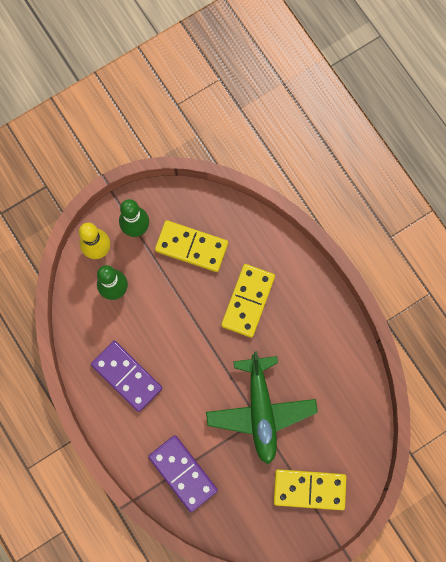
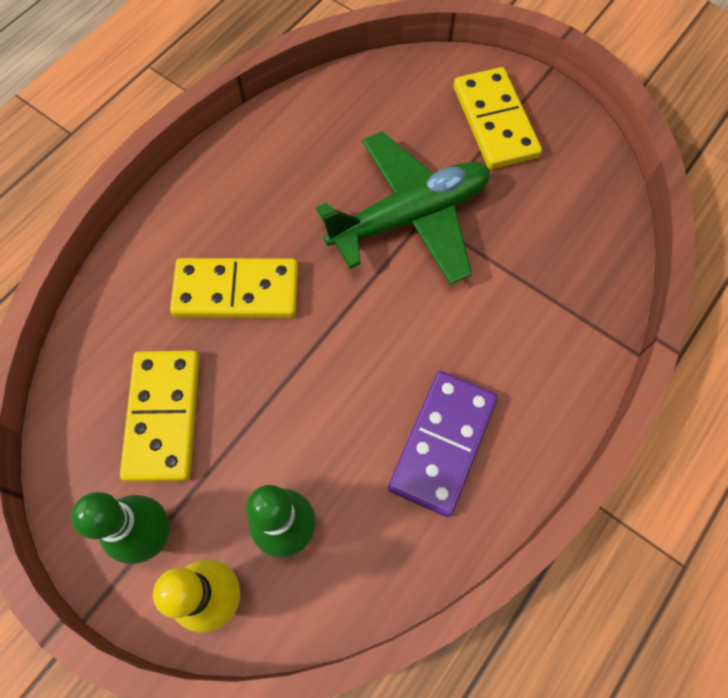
camera: 110 degrees left, 10 degrees down
(183, 473) = (559, 294): purple domino -> none

